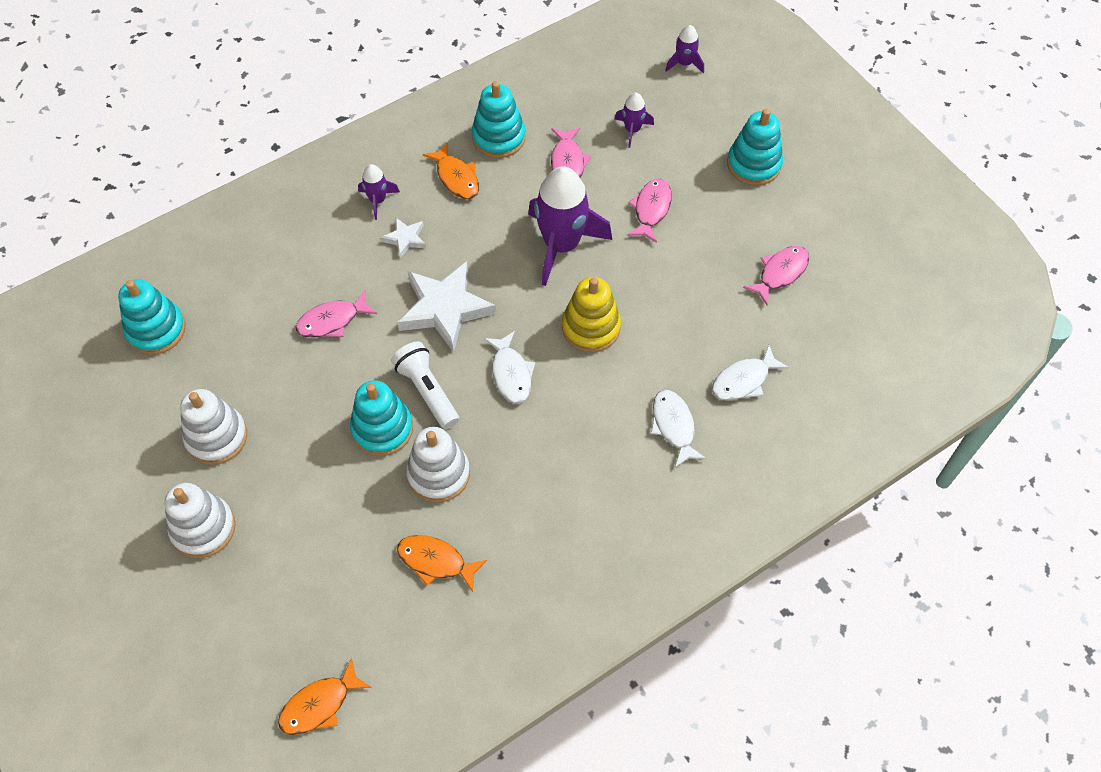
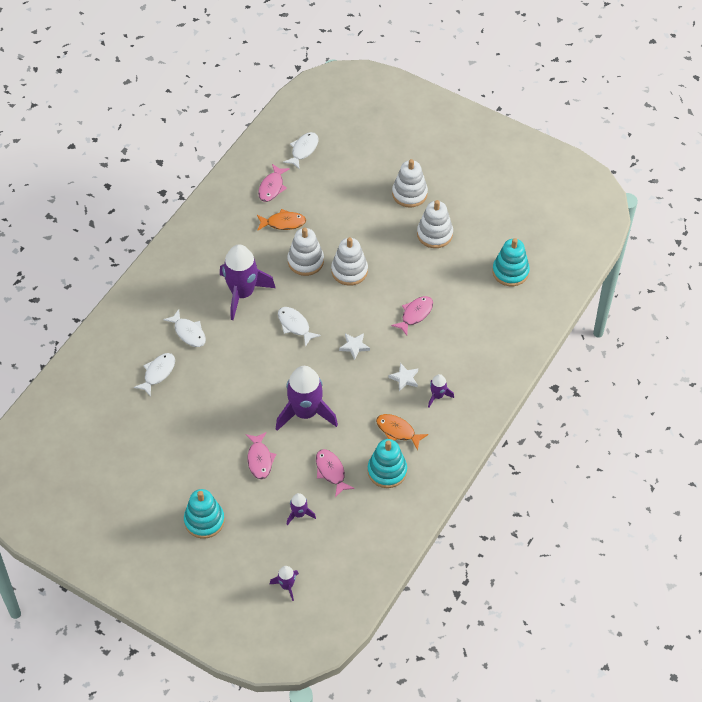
camera: 155 degrees right, 5 degrees down
(319, 704) = (303, 150): orange fish -> white fish
(382, 429) = (349, 271): turquoise stacking toy -> white stacking toy
(427, 391) = (337, 298): white flashlight -> none
(445, 308) = (354, 346): white star -> white star, size x0.48
(563, 459) = (242, 293): none -> purple rocket
(591, 327) = (262, 369): yellow stacking toy -> none
(780, 273) = (159, 448): pink fish -> pink fish (272, 187)

